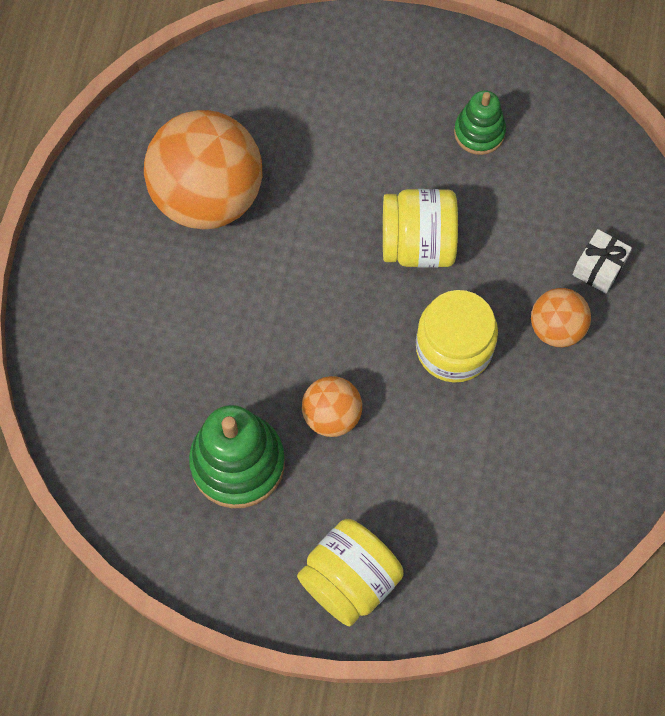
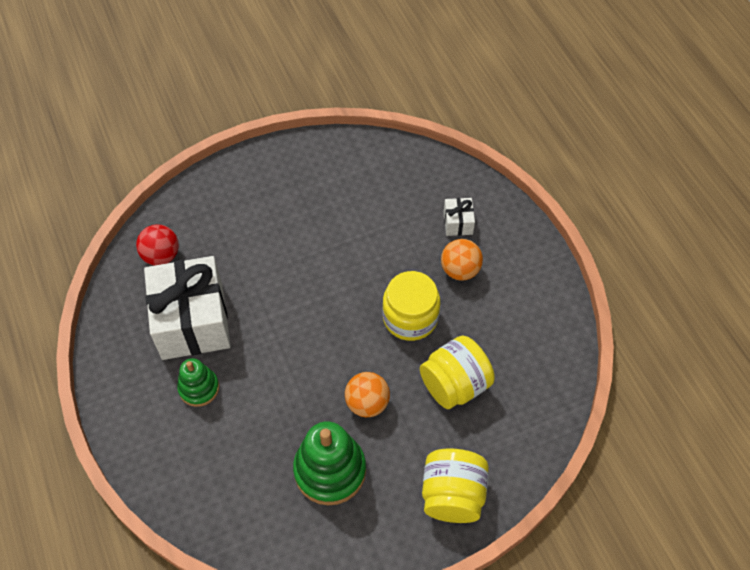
camera: 35 degrees left, 10 degrees down
(208, 196) = (192, 321): orange ball -> white gift
(226, 95) = (161, 256): none -> red ball
(418, 244) = (344, 272): yellow jar -> yellow jar (454, 384)
(479, 132) = (333, 189): green stacking toy -> green stacking toy (199, 388)

